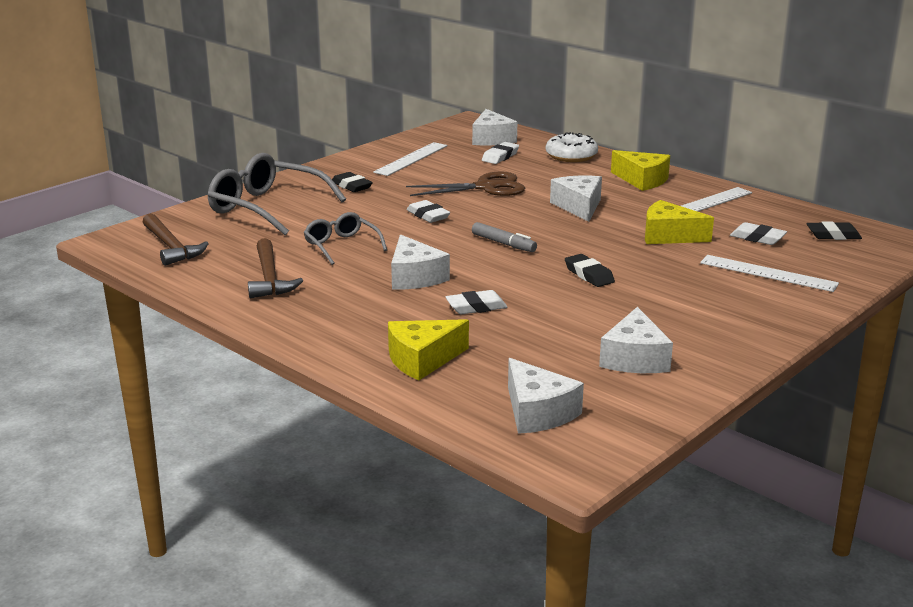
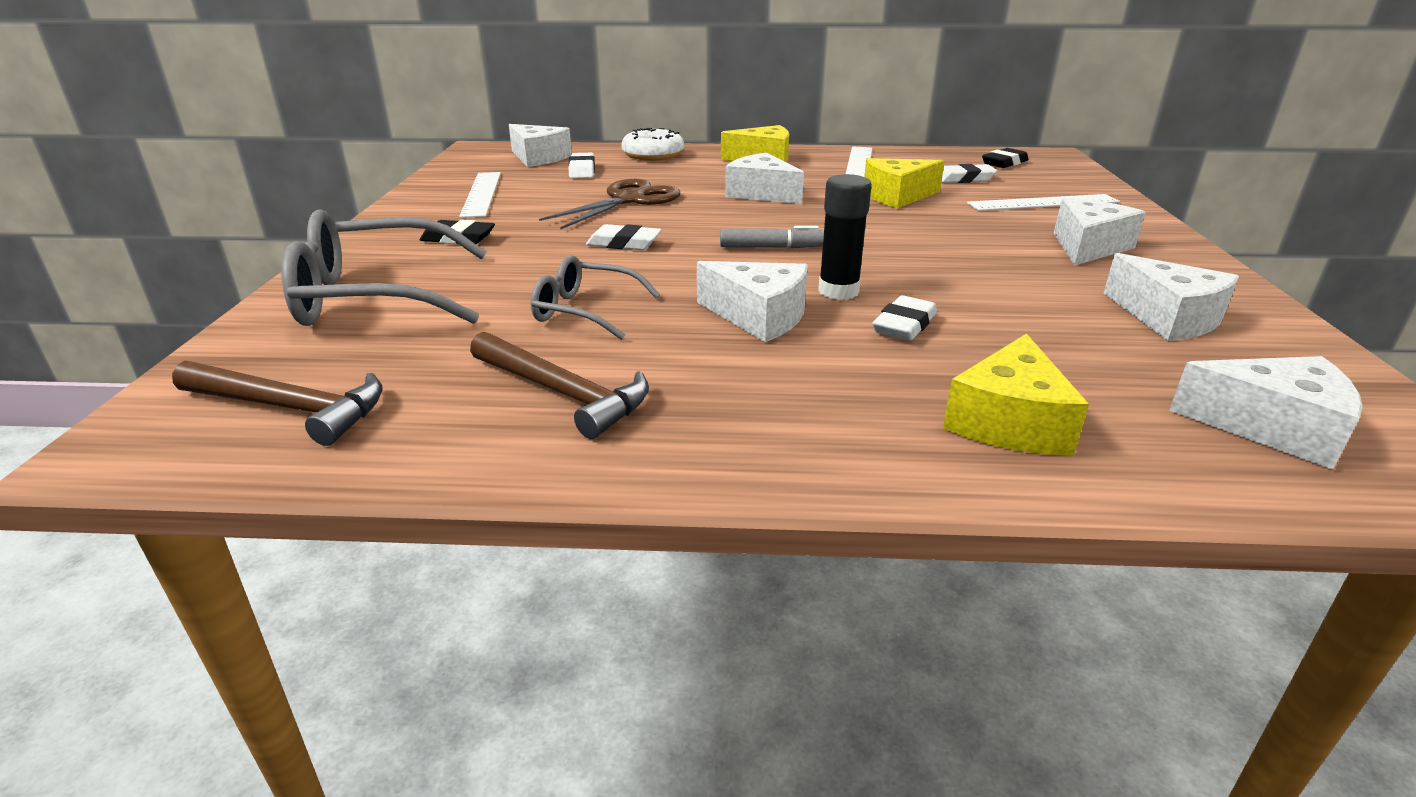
camera: 40 degrees left, 5 degrees up
(483, 279) = (838, 291): none -> black glue stick
(589, 275) = (921, 251): black eraser -> none
(708, 309) = (1088, 247): none -> white cheese

